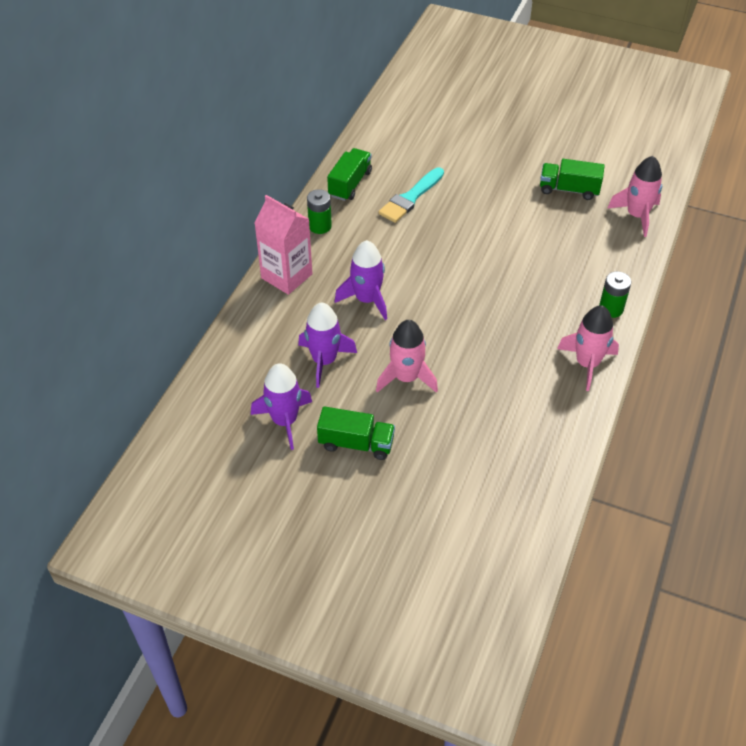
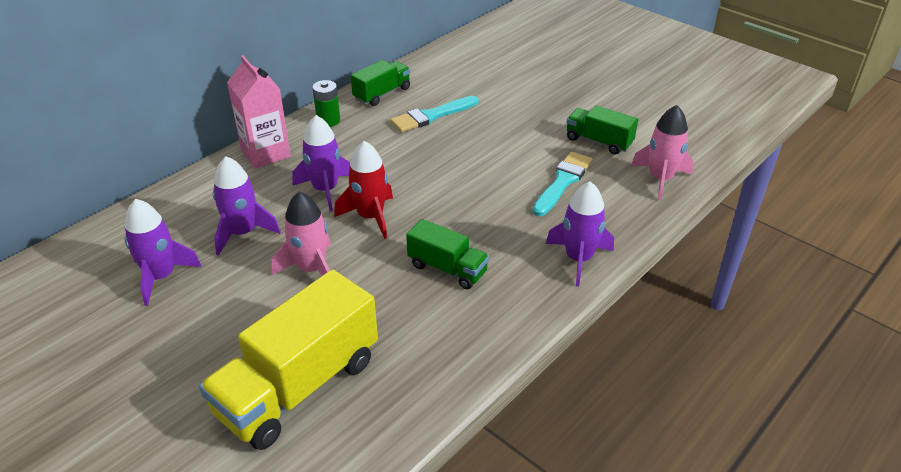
camera: 20 degrees right, 10 degrees down
(356, 443) = (213, 318): green truck -> green truck (447, 269)
(423, 315) = (370, 217): none -> red rocket
(463, 478) = (298, 386): none -> yellow truck
(561, 239) = (562, 182): none -> turquoise brush
(587, 364) = (517, 307): pink rocket -> none
(611, 309) = (578, 259): green battery -> purple rocket

